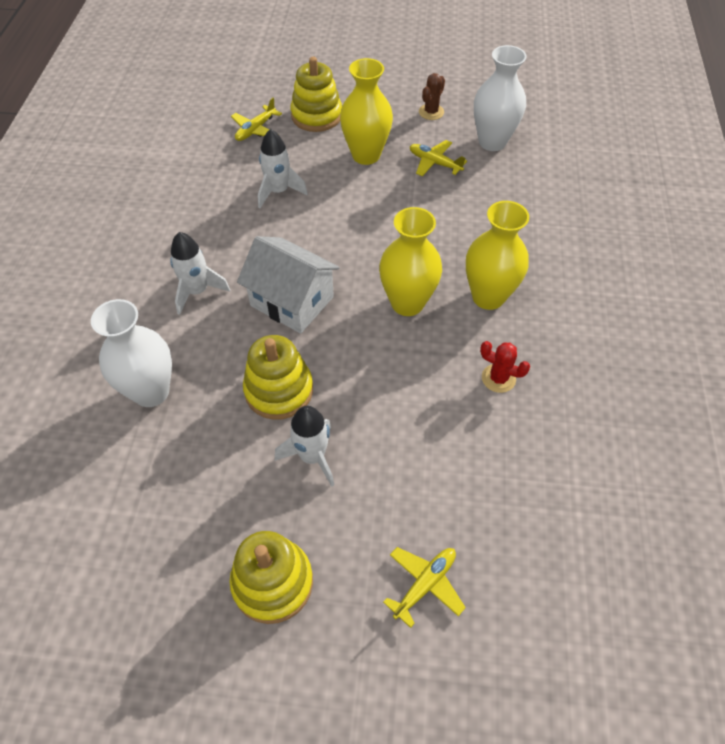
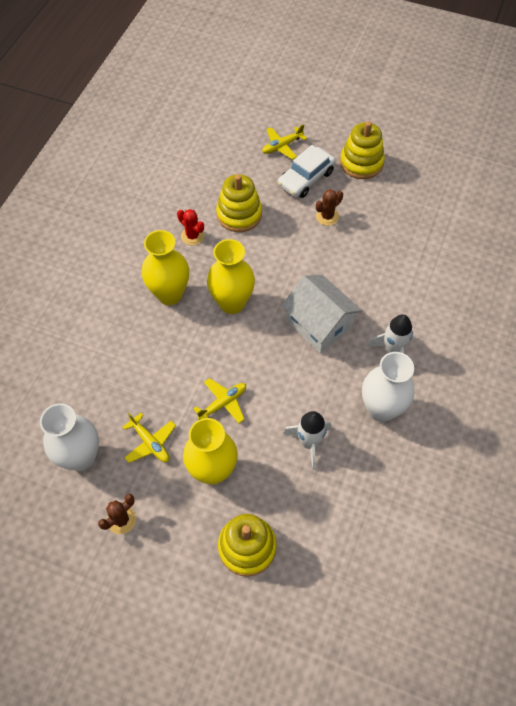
camera: 165 degrees left, 5 degrees up
(151, 392) = (428, 278): white vase -> white vase (381, 409)
(256, 130) = (318, 540): yellow plane -> yellow plane (223, 403)
(279, 390) = (341, 260): yellow stacking toy -> yellow stacking toy (239, 214)
(312, 456) = (327, 216): white rocket -> brown cactus
(363, 521) = (306, 178): none -> white car

